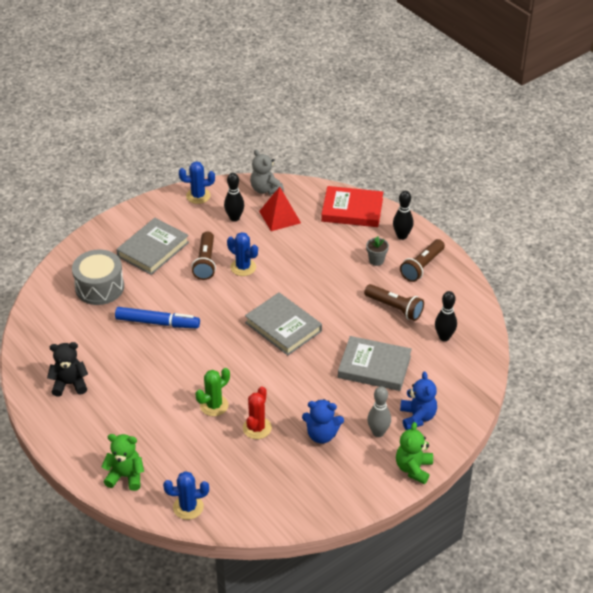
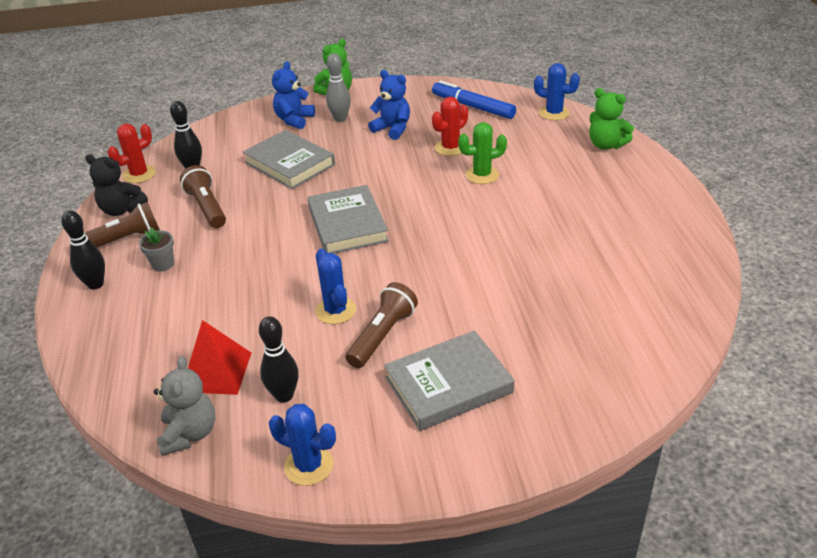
camera: 150 degrees left, 5 degrees down
(69, 384) = (645, 237): black teddy bear -> black teddy bear (121, 210)
(99, 287) = (562, 349): grey drum -> none
(157, 323) = (500, 274): blue marker -> blue marker (473, 107)
(352, 210) = (109, 345): red book -> none
(478, 318) = (139, 174): none -> red cactus

